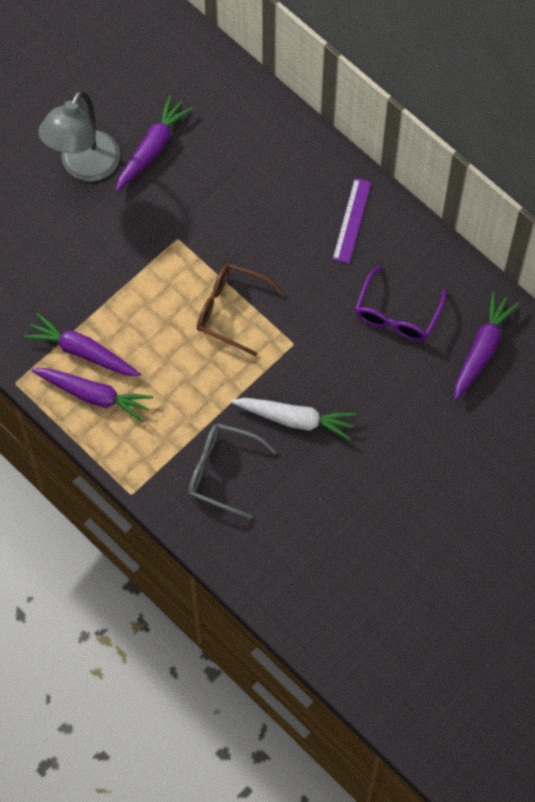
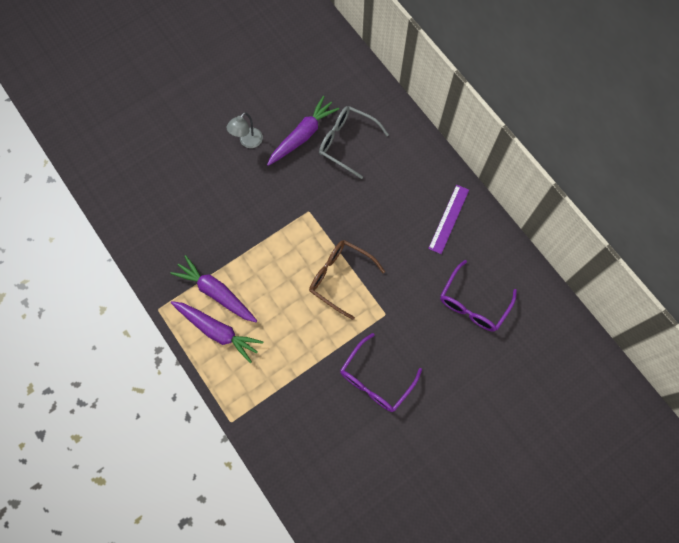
camera: 10 degrees right, 5 degrees up
(84, 167) = (247, 142): grey lamp -> grey lamp, size x0.51
(222, 471) = (308, 415): grey glasses -> grey glasses (346, 142)
(294, 419) = (375, 380): white carrot -> purple glasses
(482, 350) = (538, 346): purple carrot -> none

